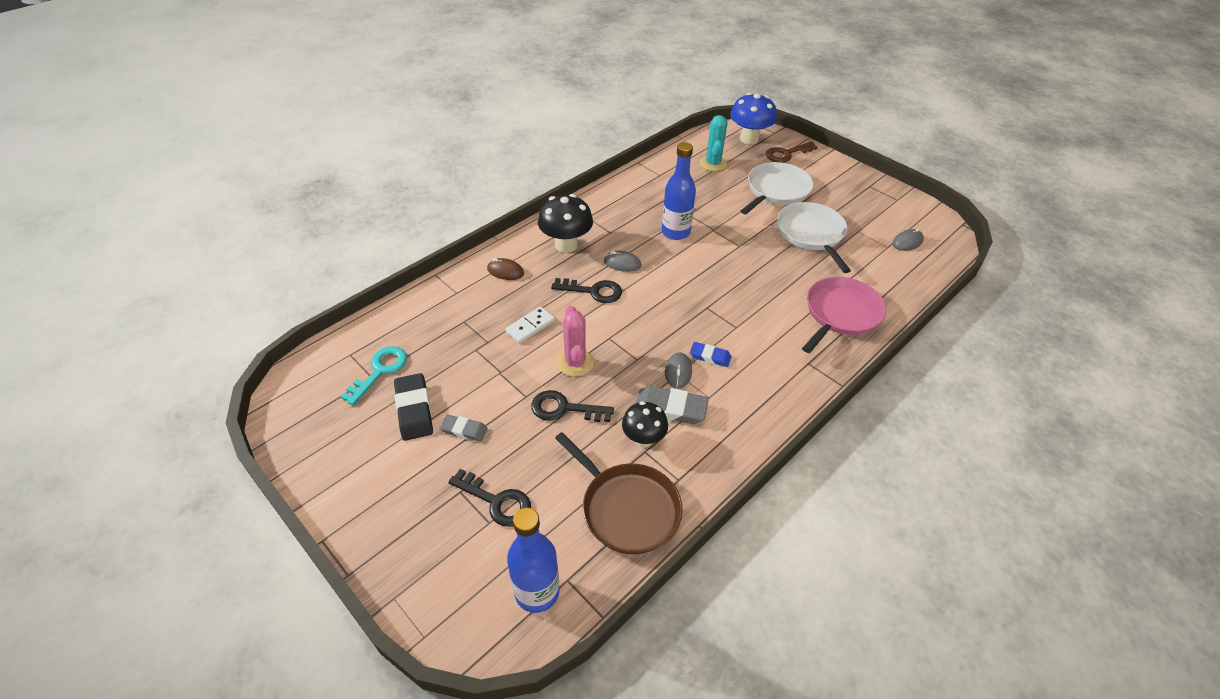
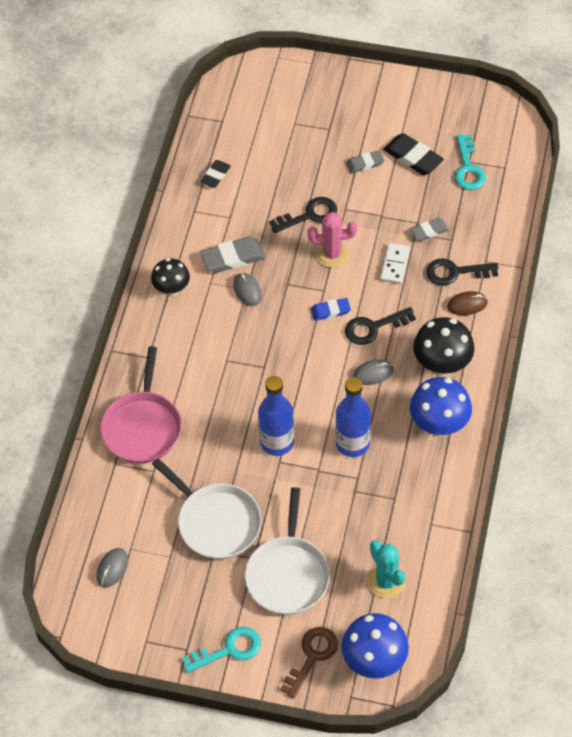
camera: 150 degrees right, 10 degrees up
(474, 337) = (429, 231): none -> grey eraser
(496, 501) = (301, 136): black key -> black key (455, 272)
(537, 592) = (234, 106): blue bottle -> blue bottle (277, 442)
(575, 363) = (332, 254): pink cactus -> pink cactus turned 45 degrees counterclockwise
(604, 215) = (439, 425): none -> blue mushroom
(626, 508) = (215, 175): brown pan -> black eraser
(643, 439) = (236, 225): black mushroom -> black mushroom (172, 289)
(710, 356) = (231, 318): blue eraser -> blue eraser (330, 311)
(840, 175) = (228, 650): none -> turquoise key

